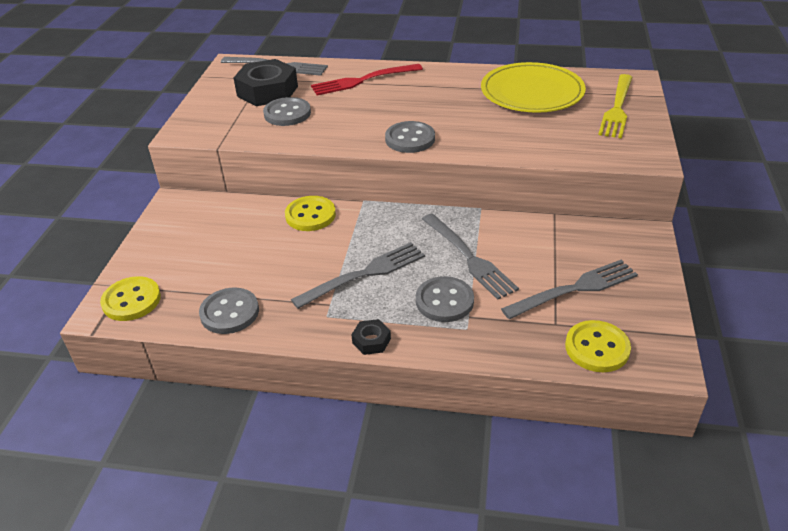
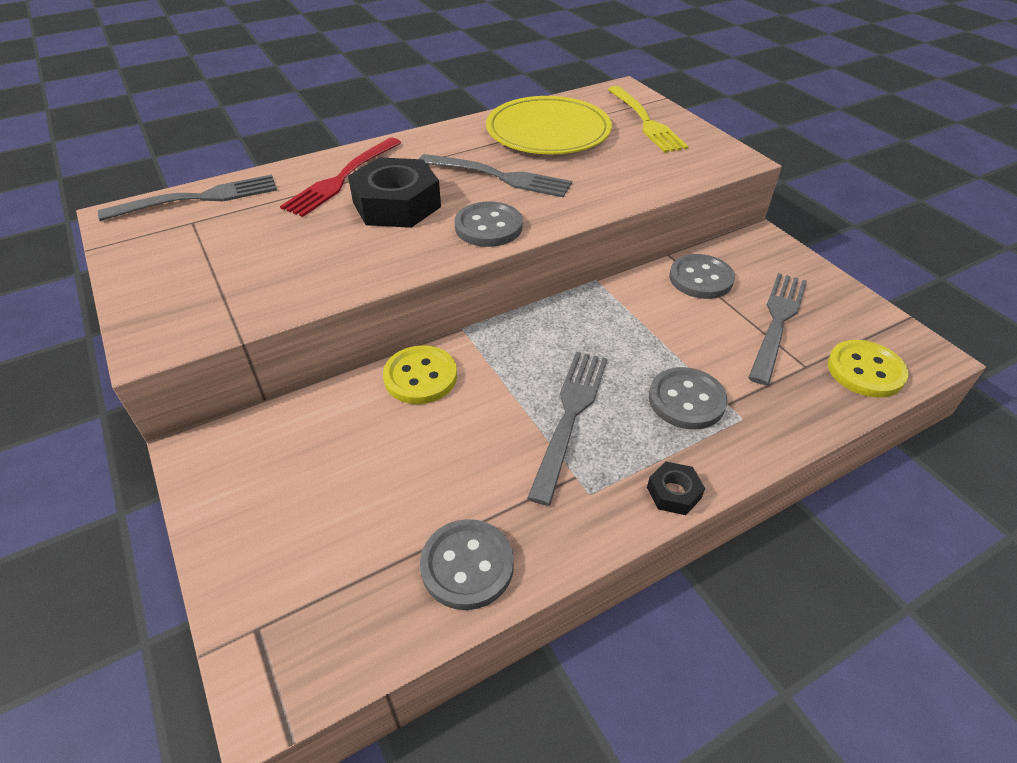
camera: 40 degrees left, 5 degrees up
(131, 300) = (298, 641): yellow button -> none
(267, 91) = (223, 235): black nut -> black nut (397, 204)
(287, 113) = (290, 254): grey button -> grey button (700, 279)
(469, 257) = (650, 339): grey fork -> grey fork (499, 176)

